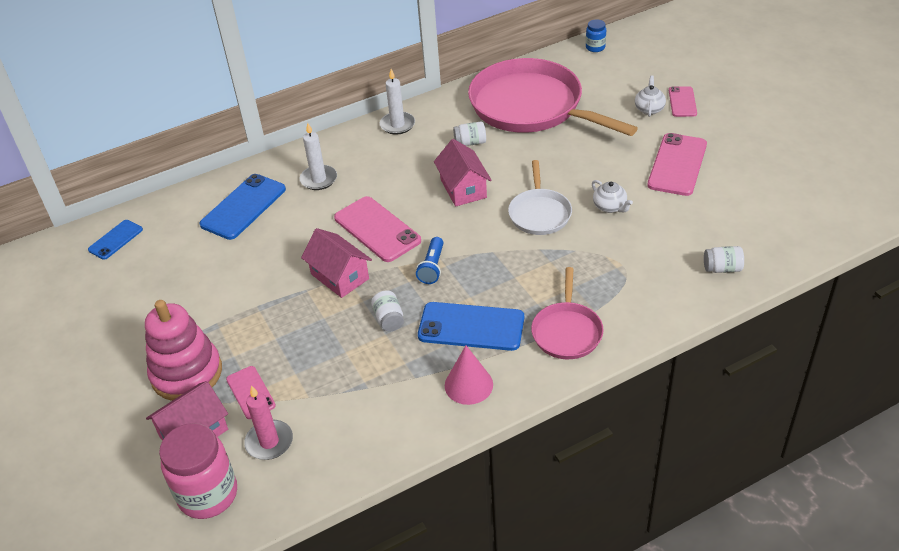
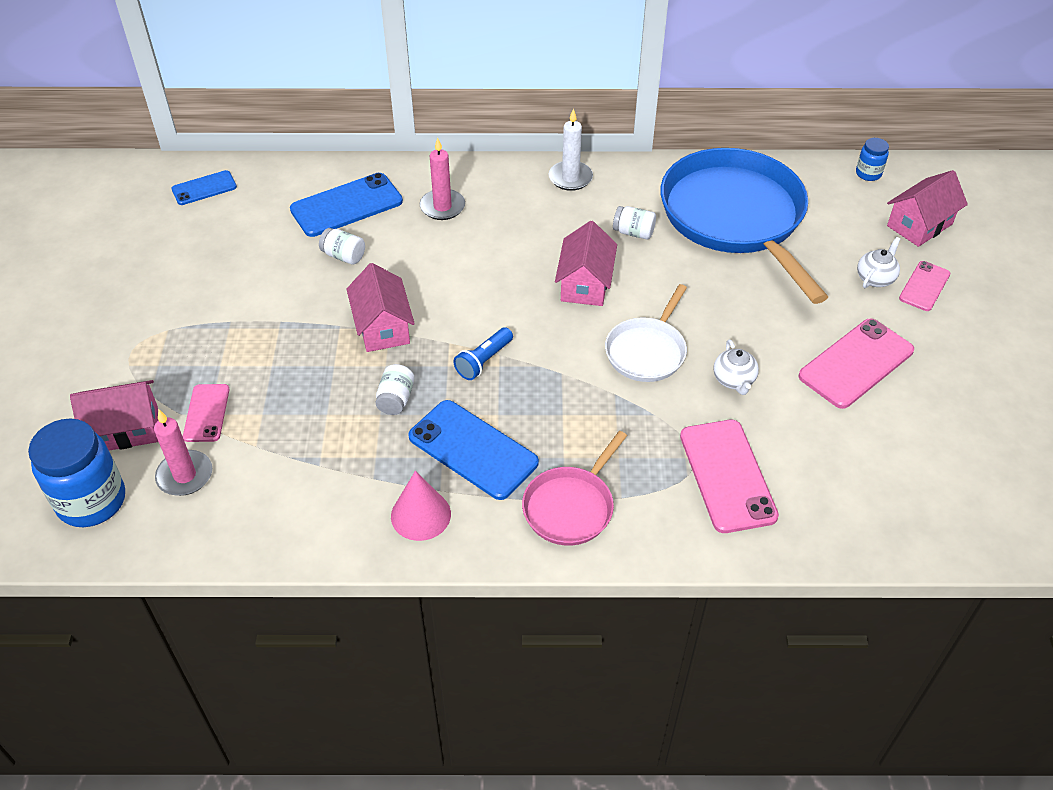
camera: 25 degrees right, 5 degrees up
(186, 373) = (165, 362): pink stacking toy -> none
(208, 494) = (91, 501): pink jar -> blue jar
(318, 179) = (442, 207): white candle -> pink candle
(377, 229) = (459, 291): pink phone -> pink phone (727, 475)
(531, 106) = (735, 217): pink pan -> blue pan
(651, 66) = (919, 225): none -> pink house
(722, 268) = (810, 519): white jar -> white jar (344, 256)

